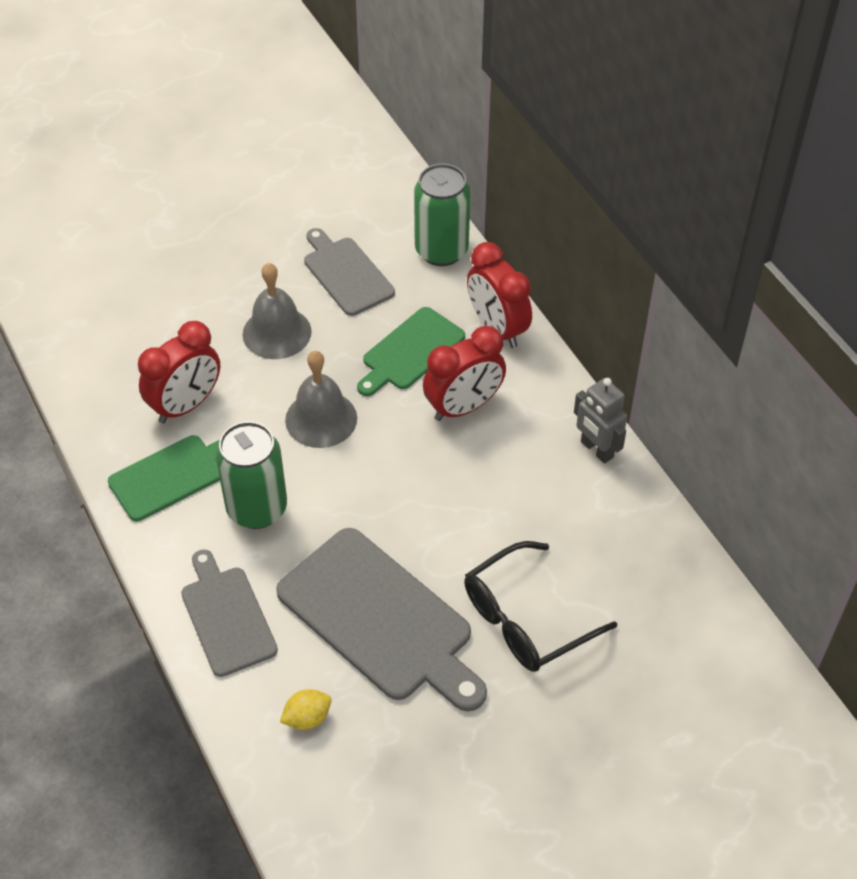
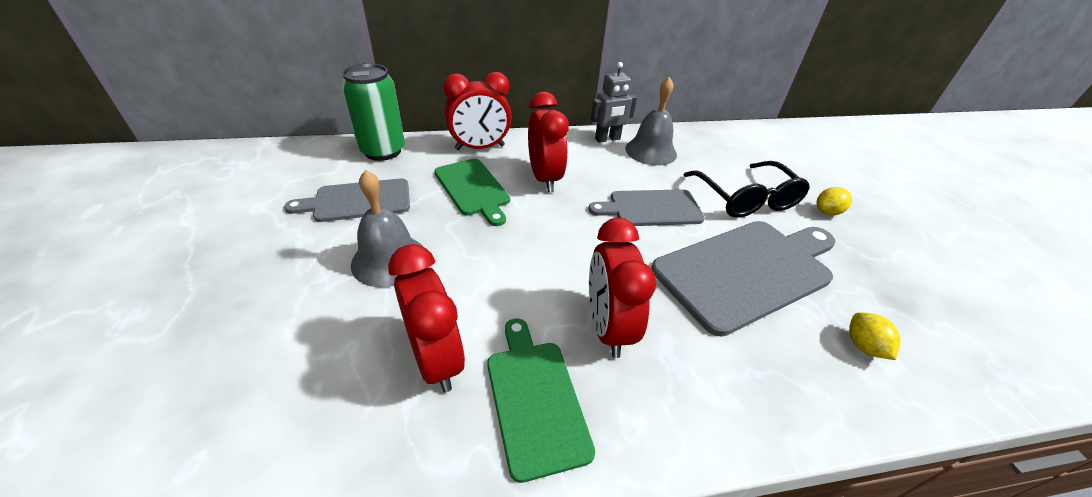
camera: 75 degrees left, 10 degrees down
(227, 617) = (746, 387): grey cutting board -> grey cutting board (651, 208)
(257, 508) = (607, 327): green can -> red clock
(321, 419) = (515, 255): grey bell -> grey bell (651, 151)
(542, 715) = (827, 212): none -> yellow lemon

